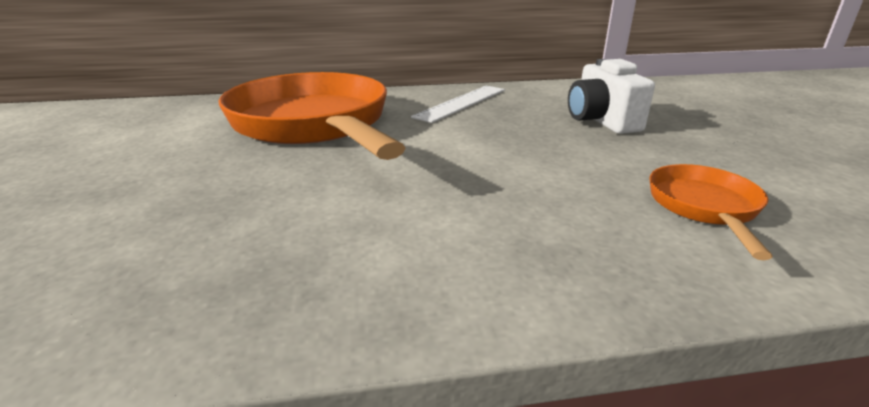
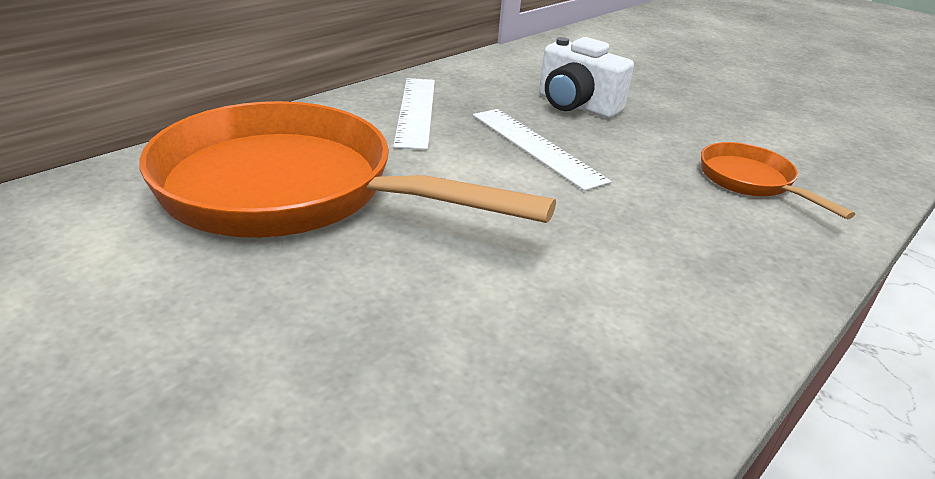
camera: 40 degrees left, 5 degrees up
(518, 137) = (536, 147): none -> white ruler

